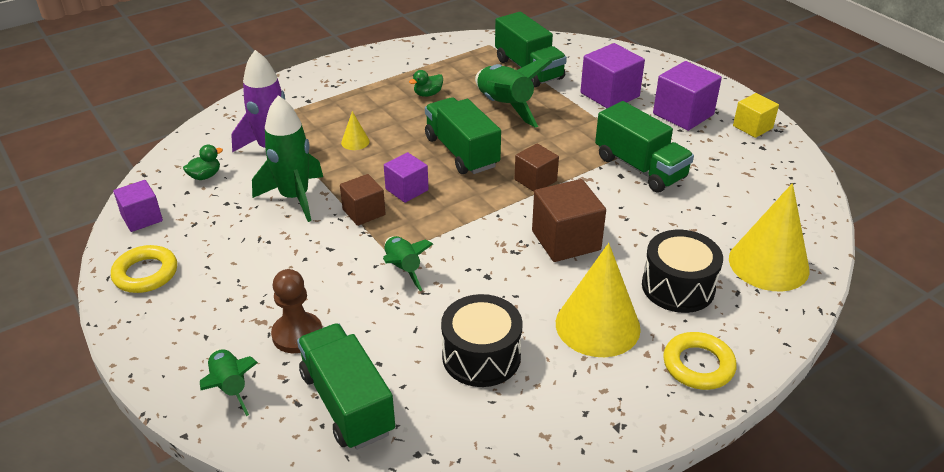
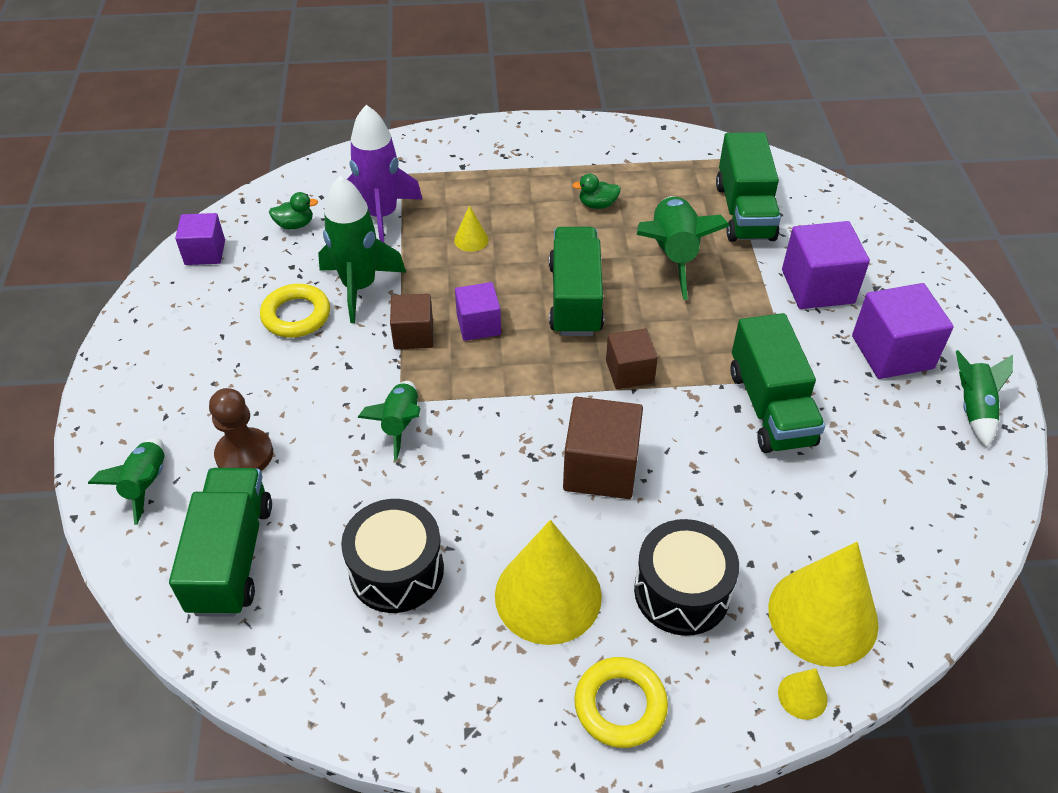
camera: 30 degrees right, 10 degrees up
(145, 273) = (164, 319): yellow ring -> yellow ring (296, 315)
(752, 127) = (973, 409): yellow cube -> green rocket
(795, 310) = (802, 696): none -> yellow cone

